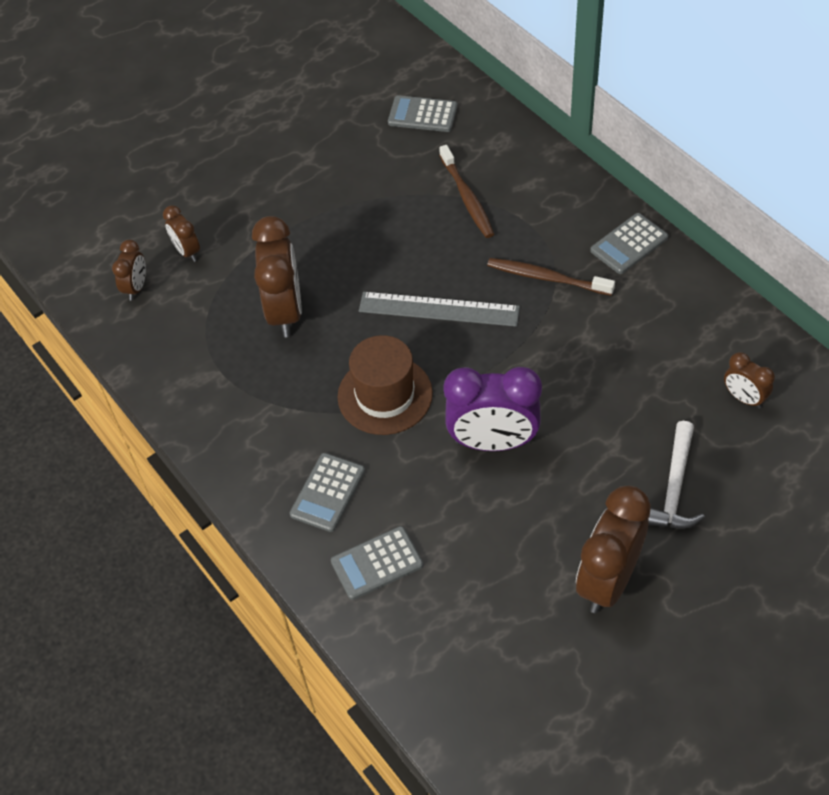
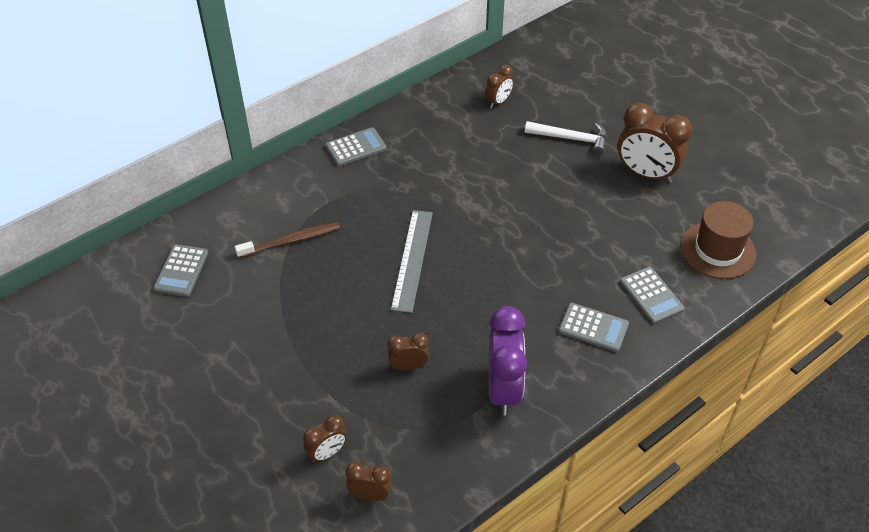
camera: 95 degrees left, 5 degrees down
(285, 311) = (408, 366): brown clock -> brown clock, size x0.52
(385, 395) = (499, 293): brown hat -> brown hat (717, 250)
(493, 442) = (540, 229): purple clock -> purple clock (503, 389)
(547, 278) = (385, 194): brown toothbrush -> none
(629, 244) = (356, 147): grey calculator -> grey calculator turned 75 degrees counterclockwise

